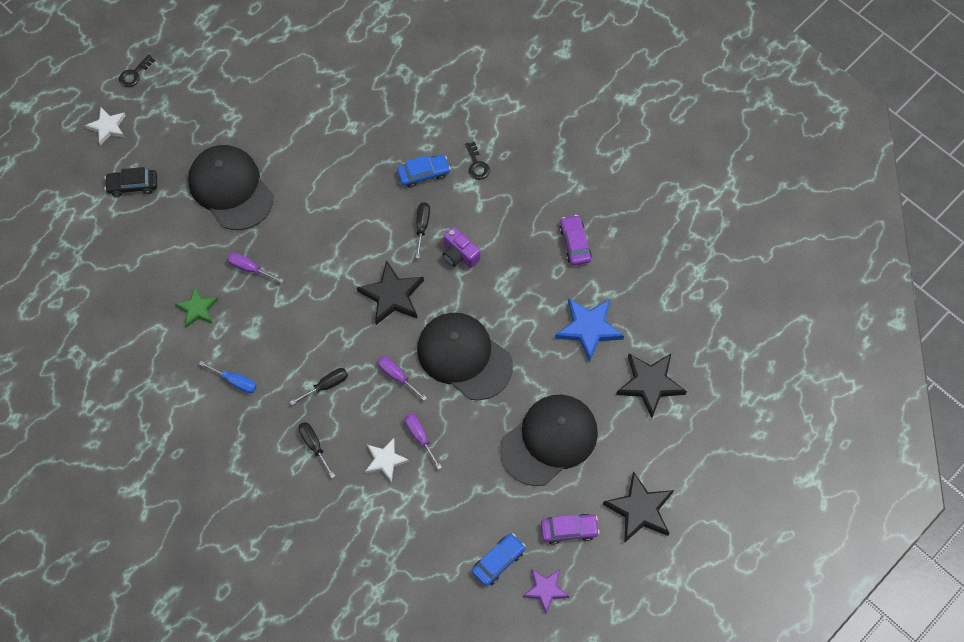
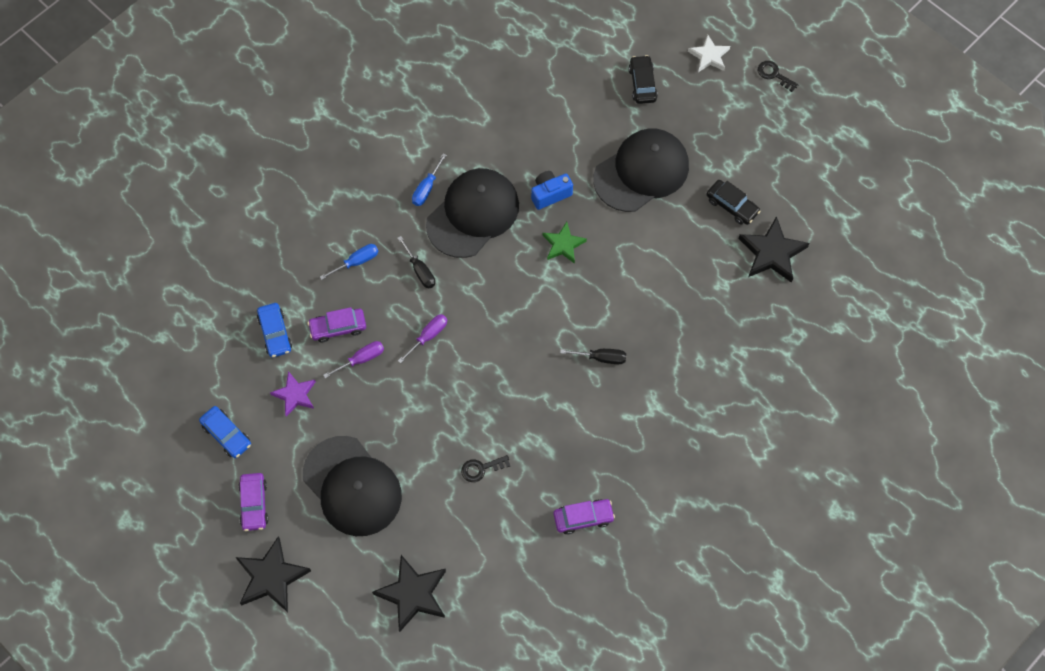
camera: 90 degrees right, 0 degrees up
(197, 309) = (505, 150): green star -> green star (563, 245)
(249, 268) = (550, 194): purple screwdriver -> blue camera
(272, 115) = (732, 206): none -> black car
(314, 445) = (357, 262): black screwdriver -> blue screwdriver
(385, 460) = (338, 327): white star -> purple car
(392, 296) = (519, 330): black star -> black star (772, 253)
(423, 174) = (666, 358): blue car -> blue car (275, 333)
(459, 254) = (568, 396): purple camera -> none
(464, 357) = (448, 401): black cap -> black cap (473, 214)
(477, 165) = (679, 414): black key -> black key (481, 469)
(545, 590) = (194, 480): purple star -> purple star (295, 395)
(589, 328) = (479, 530): blue star -> none

